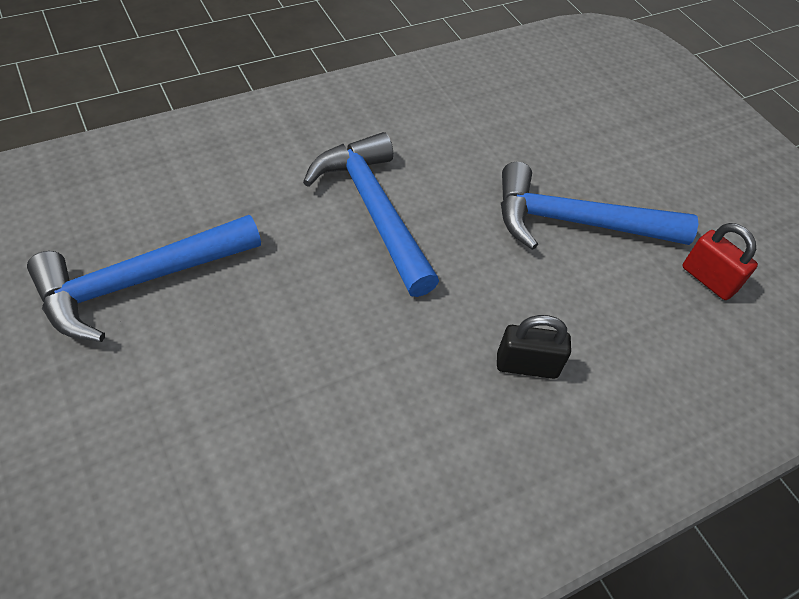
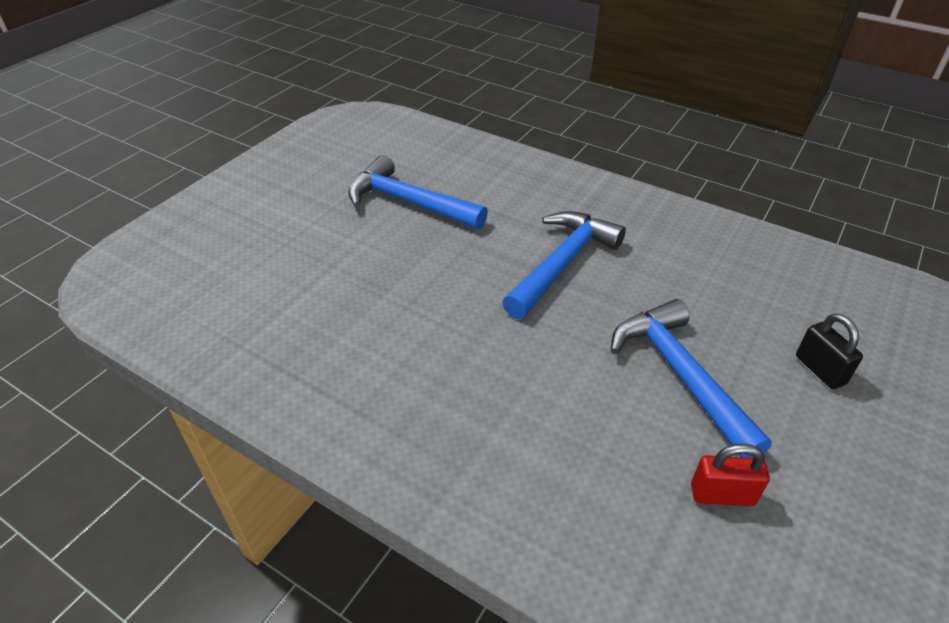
camera: 65 degrees right, 10 degrees down
(526, 365) = (505, 398): black padlock -> black padlock (820, 370)
(708, 279) = (722, 495): red padlock -> red padlock turned 75 degrees clockwise

